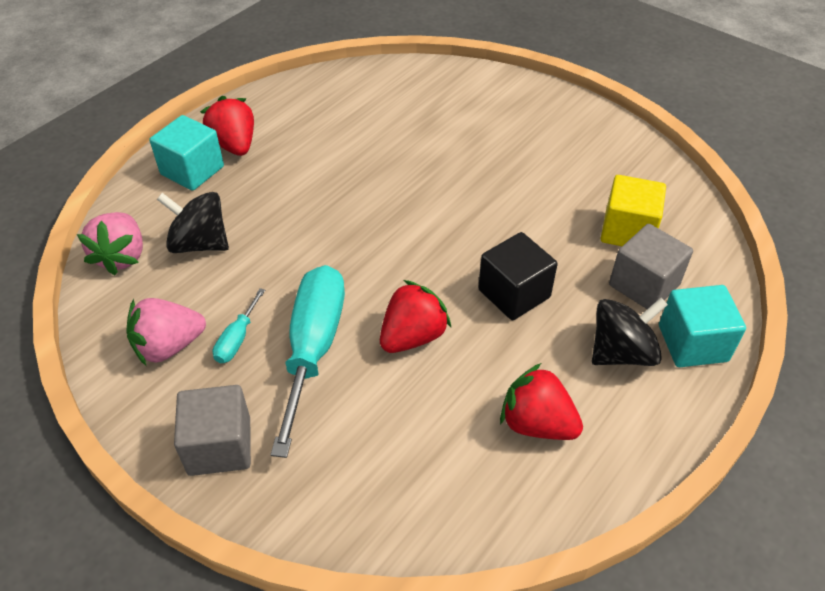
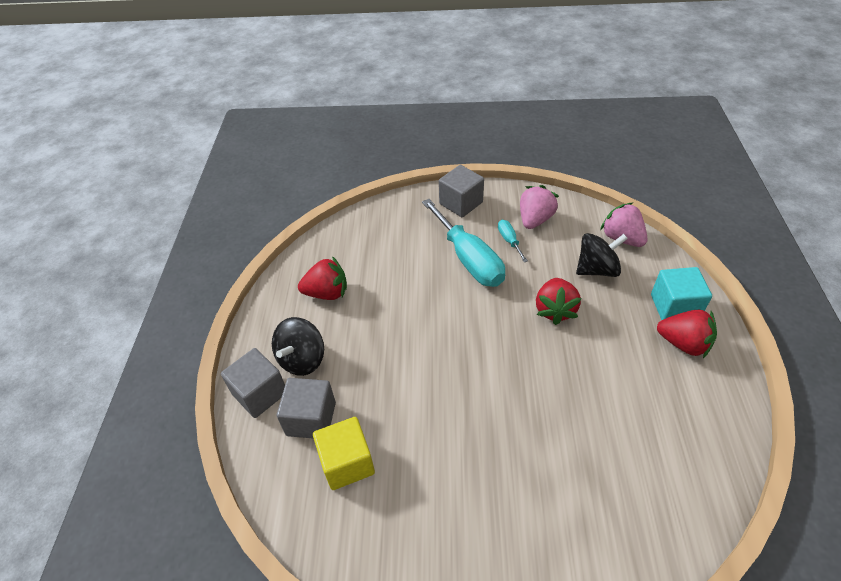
camera: 145 degrees right, 0 degrees up
(413, 336) = (426, 295): red strawberry -> red strawberry (555, 310)
(514, 293) = (391, 356): black cube -> none
(692, 343) = (260, 393): turquoise cube -> grey cube

